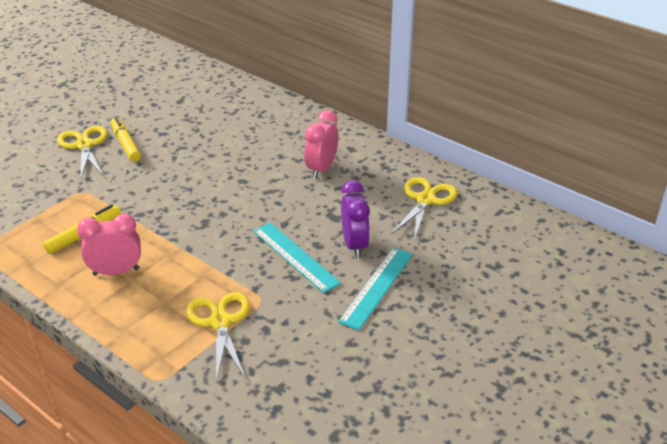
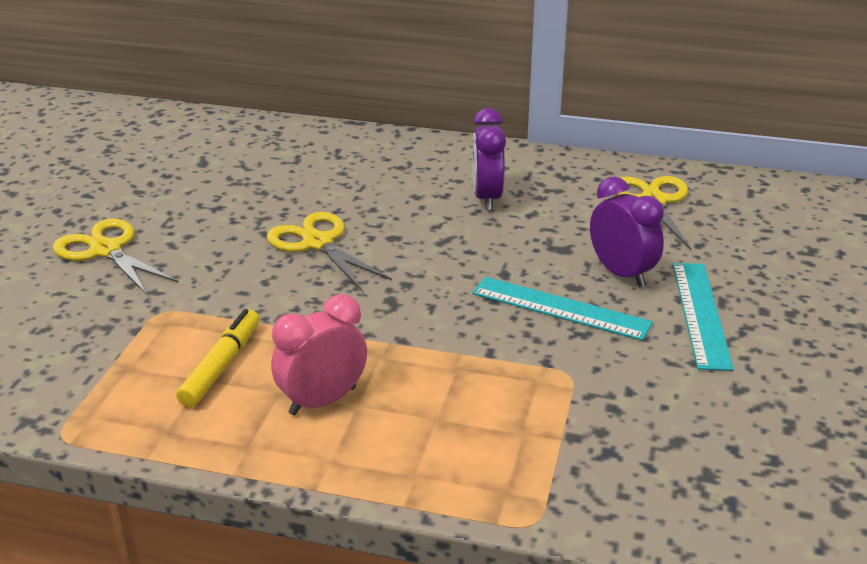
camera: 25 degrees left, 5 degrees down
(126, 144) = (172, 233): yellow marker -> none
(220, 322) = (543, 419): yellow scissors -> yellow scissors (318, 243)
(321, 169) = (487, 198): pink clock -> purple clock

